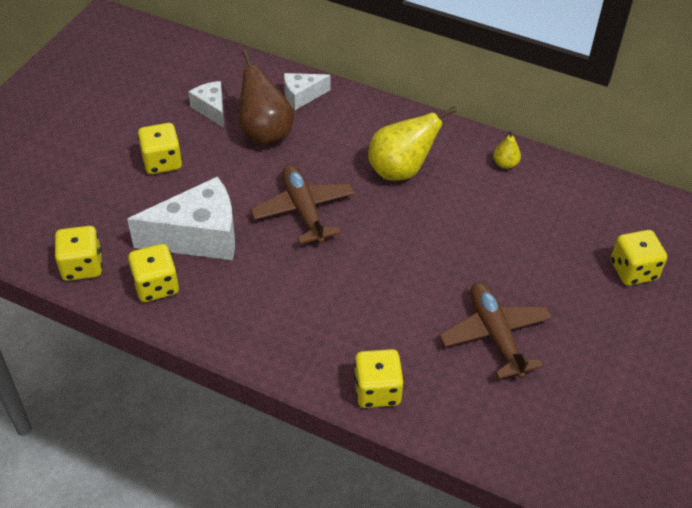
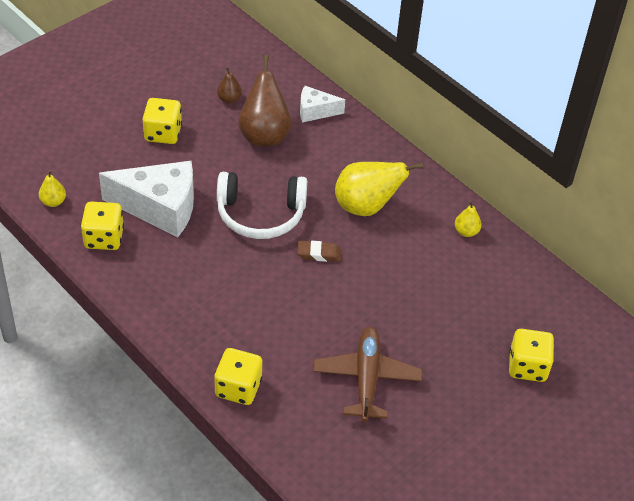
camera: 20 degrees right, 0 degrees up
(82, 266) = (53, 202): yellow dice -> yellow pear
(211, 109) = (229, 99): white cheese -> brown pear
(303, 210) = (260, 214): brown plane -> white headphones
(381, 230) = (319, 254): none -> brown eraser

